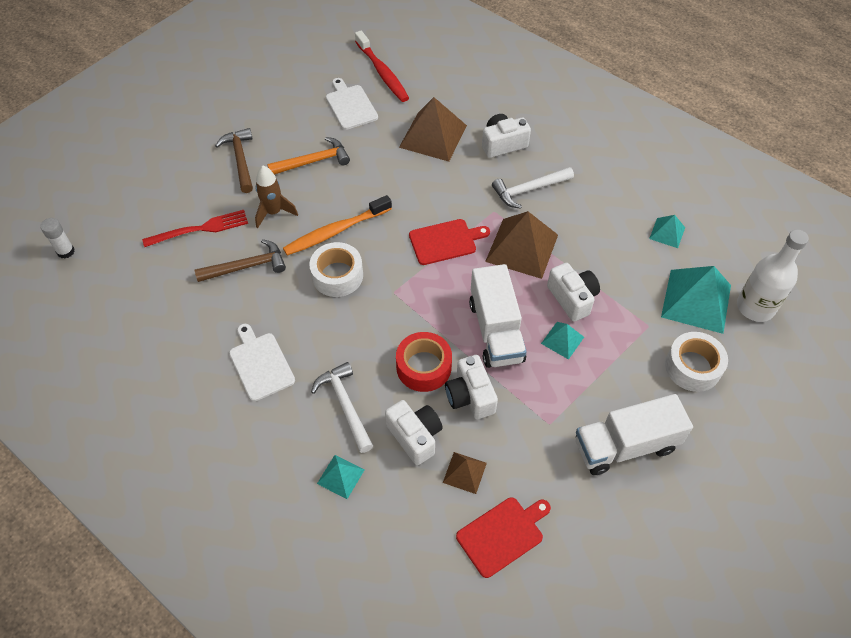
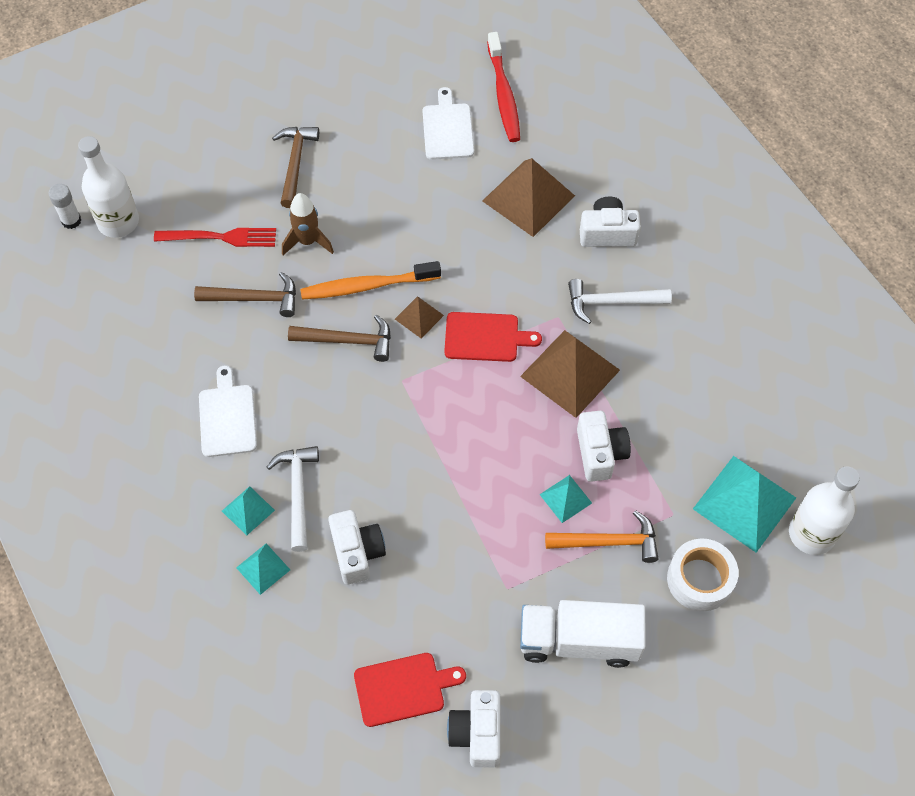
camera: 20 degrees right, 5 degrees up
(107, 241) = (118, 222): none -> white bottle
(313, 161) = (376, 190): orange hammer -> orange hammer (608, 542)
(337, 275) = (348, 341): white tape -> brown hammer
(424, 367) = (398, 478): red tape -> none
(464, 472) = (392, 609): brown pyramid -> brown pyramid (419, 317)
(470, 396) = (434, 528): white camera -> white camera (477, 733)
(496, 331) = (495, 463): white truck -> none
(667, 233) = (752, 408): turquoise pyramid -> turquoise pyramid (248, 510)

